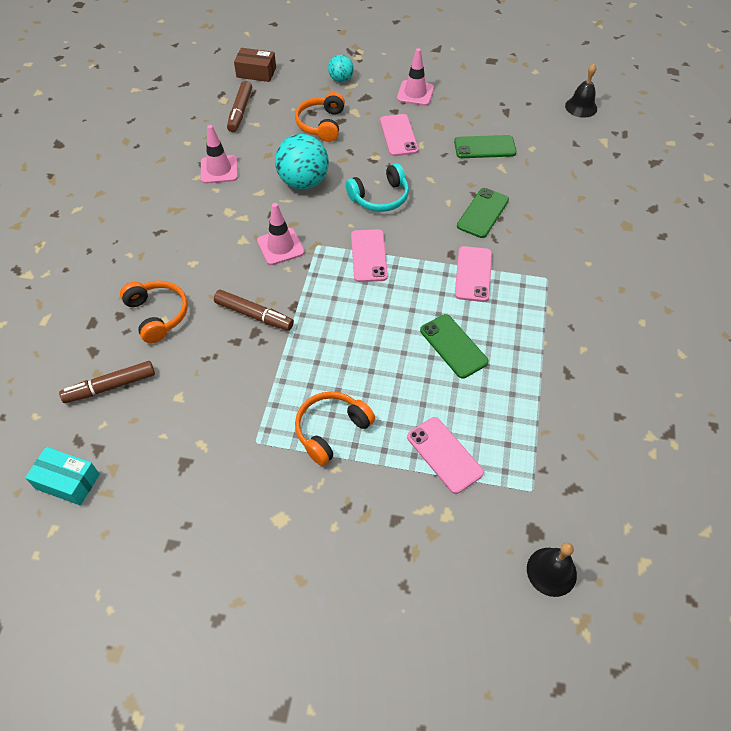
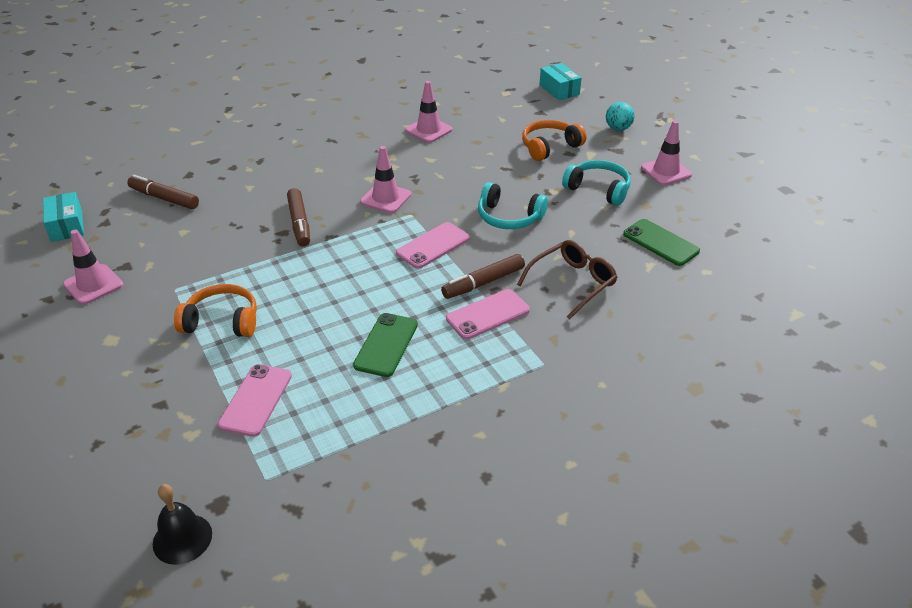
camera: 50 degrees right, 15 degrees down
(158, 315) = (251, 182): orange headphones -> none
(187, 499) = (93, 284): none -> pink traffic cone
(240, 111) = (504, 106): brown marker -> brown marker (483, 283)
(256, 72) = (559, 90): brown box -> turquoise box
(303, 182) = (471, 172): turquoise ball -> none
(398, 135) = (598, 189): pink phone -> turquoise headphones
(483, 213) = (572, 283): green phone -> brown glasses
(581, 107) = (820, 274): black bell -> none

